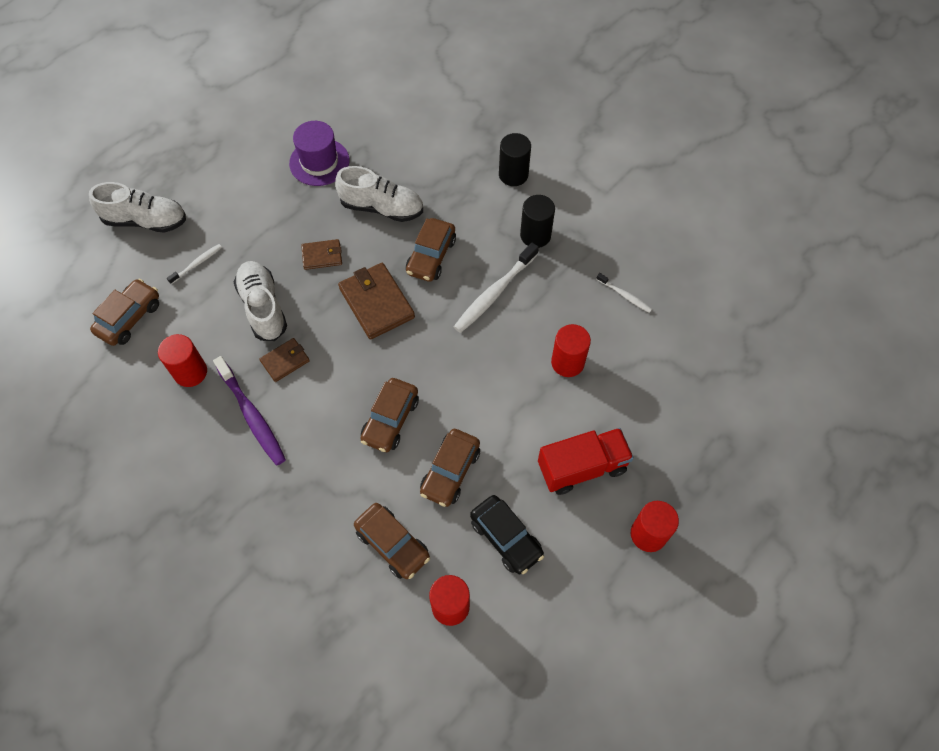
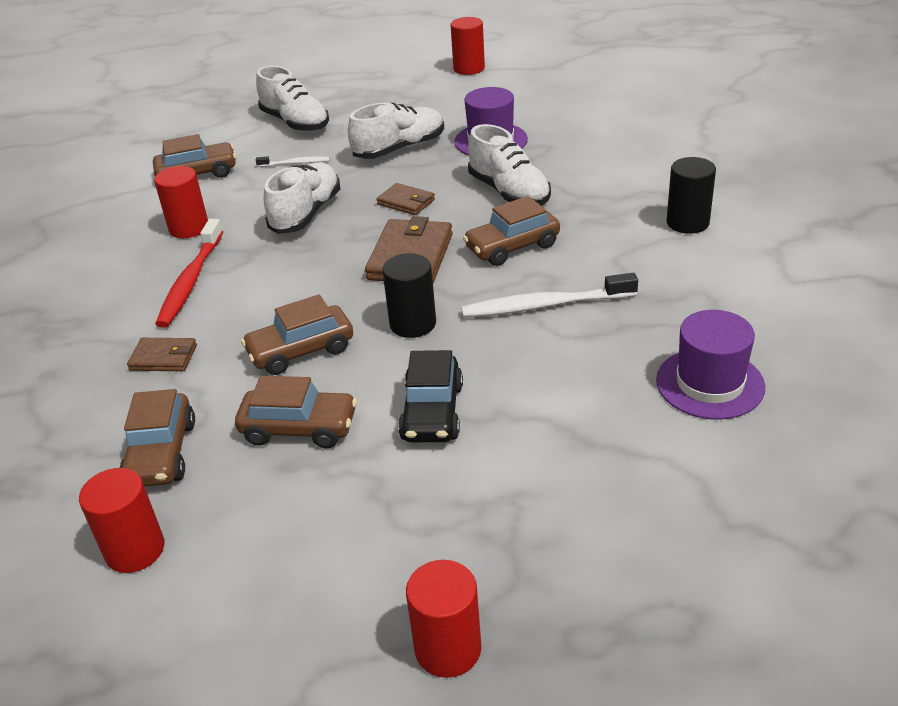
camera: 45 degrees right, 25 degrees down
(252, 415) = (191, 281): purple toothbrush -> red toothbrush
(261, 206) = (399, 149): none -> white shoe
(285, 361) = (271, 258): brown wallet -> brown wallet (163, 358)
(450, 472) = (299, 428): brown car -> brown car turned 150 degrees counterclockwise
(506, 538) = (275, 527): black car -> black car (432, 412)
(535, 235) = (654, 280): black cylinder -> black cylinder (413, 324)
(567, 362) = (556, 407): red cylinder -> red cylinder (469, 68)
(582, 467) = (449, 518): red truck -> none
(625, 295) = (710, 383): white toothbrush -> purple hat

